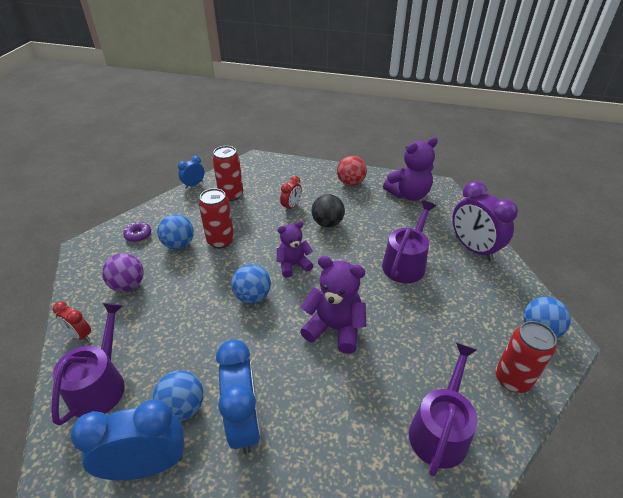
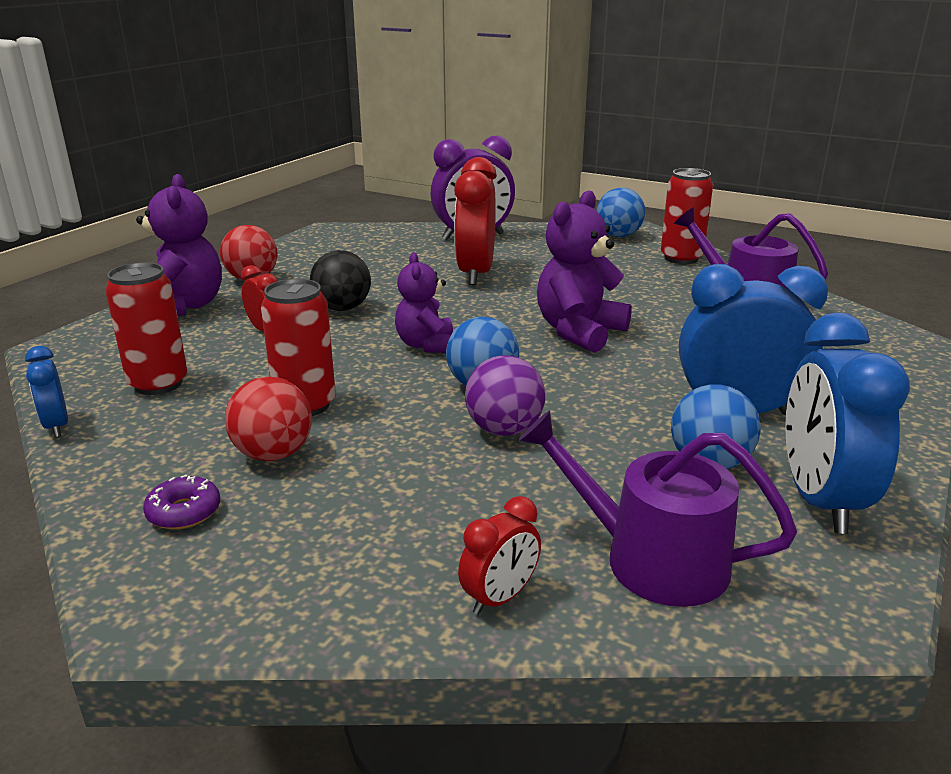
camera: 75 degrees left, 15 degrees down
(128, 285) = (367, 526): purple ball -> purple ball (504, 430)
(179, 244) = (273, 454): blue ball -> red ball
(405, 263) = (475, 274): purple watering can -> red clock
(408, 194) = (328, 249): purple teddy bear -> purple teddy bear (183, 307)

